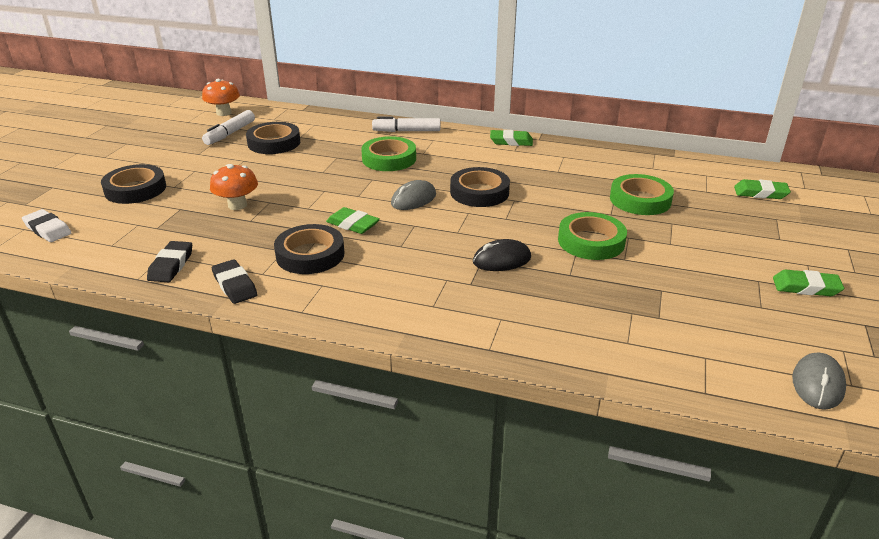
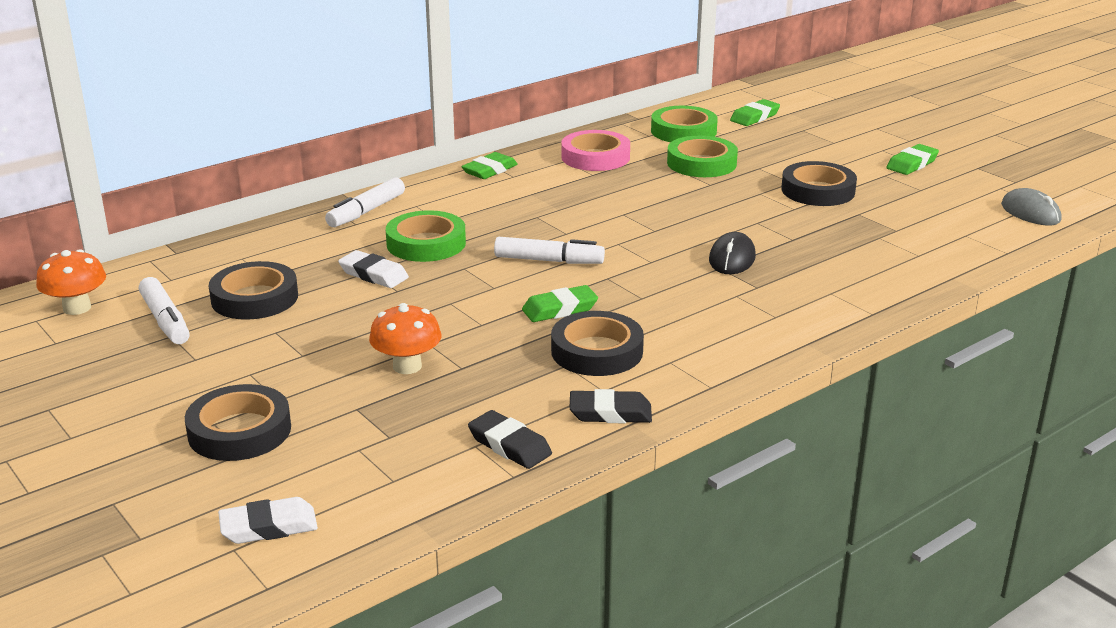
camera: 55 degrees left, 5 degrees down
(334, 159) = (373, 274): none -> white eraser
(413, 199) = (549, 260): grey mouse -> white marker
(479, 192) = (582, 224): black tape -> black tape (818, 190)
(585, 163) = (595, 157): none -> pink tape
(591, 241) = (748, 210): green tape -> green tape (683, 131)

